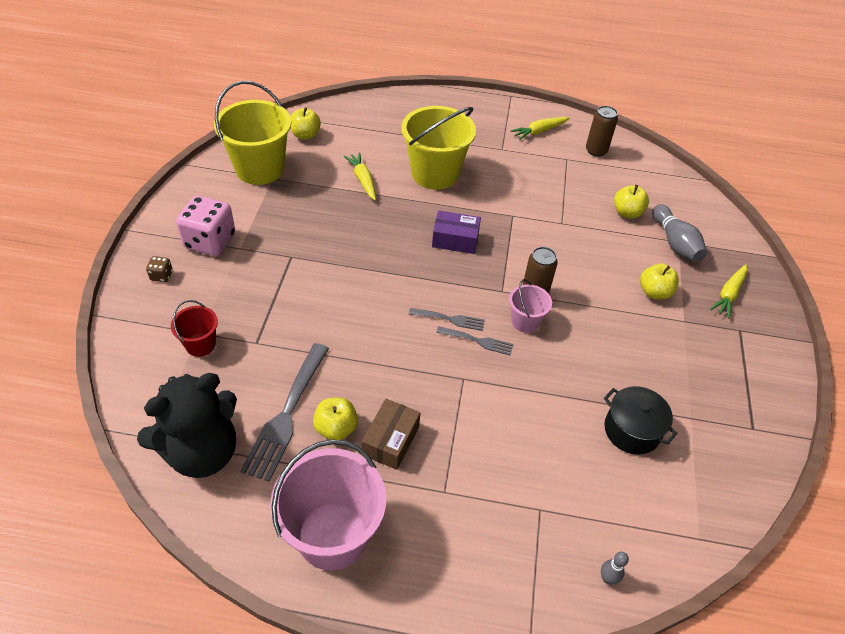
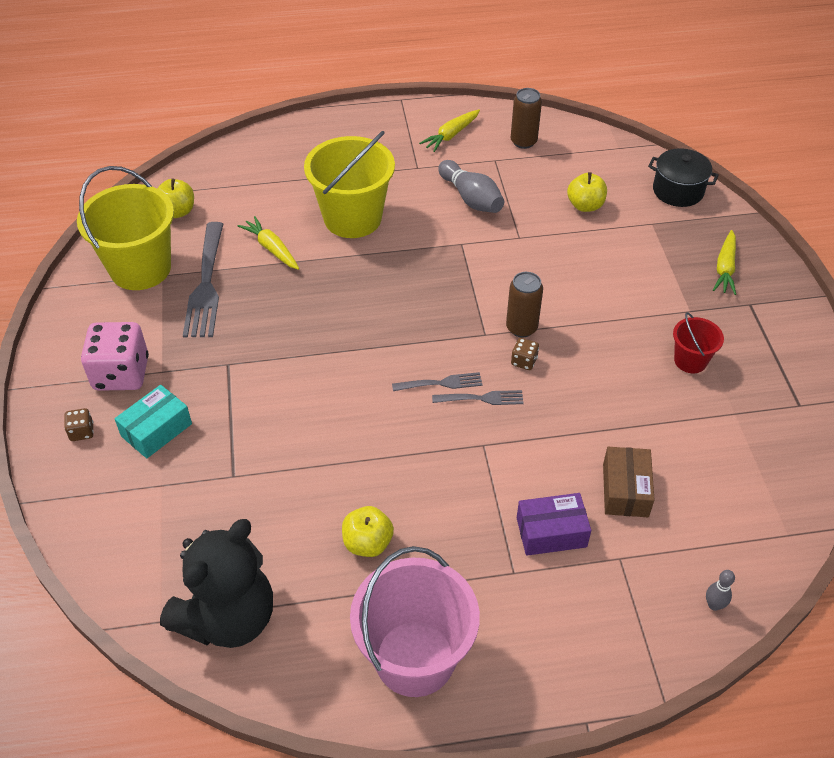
camera: 15 degrees left, 0 degrees up
(200, 344) = (168, 498): red bucket -> red bucket (690, 361)
(216, 290) = (156, 430): none -> turquoise box
(286, 414) = (305, 545): grey fork -> grey fork (206, 284)
(391, 440) = (433, 537): brown box -> brown box (625, 490)
(455, 240) = (409, 290): purple box -> purple box (551, 532)
(525, 321) = (524, 361): pink bucket -> brown dice
(631, 430) = (680, 445): black pot -> black pot (678, 191)
(654, 292) = (648, 288): yellow apple -> none
(675, 243) = (648, 226): grey bowling pin -> grey bowling pin (471, 198)

